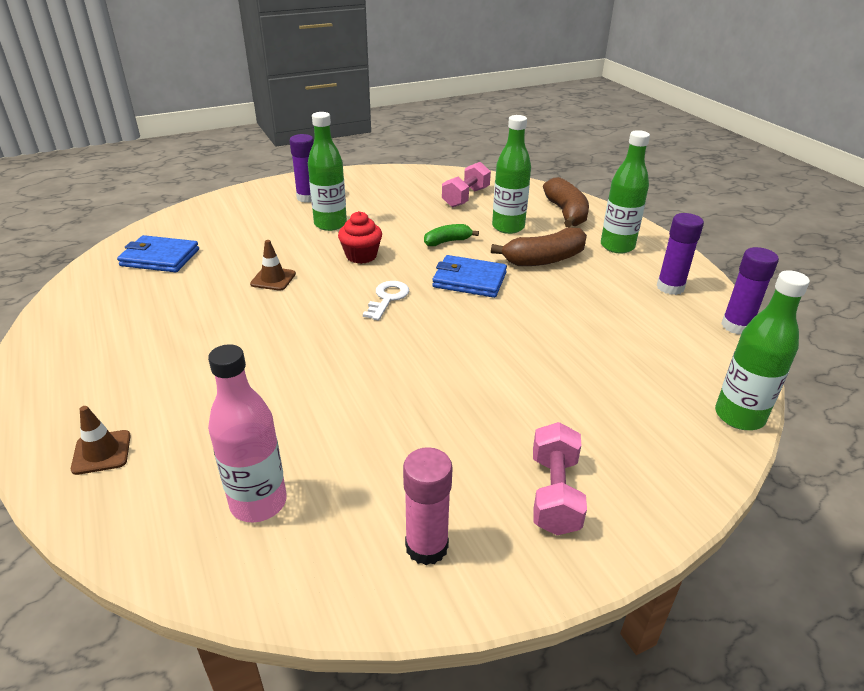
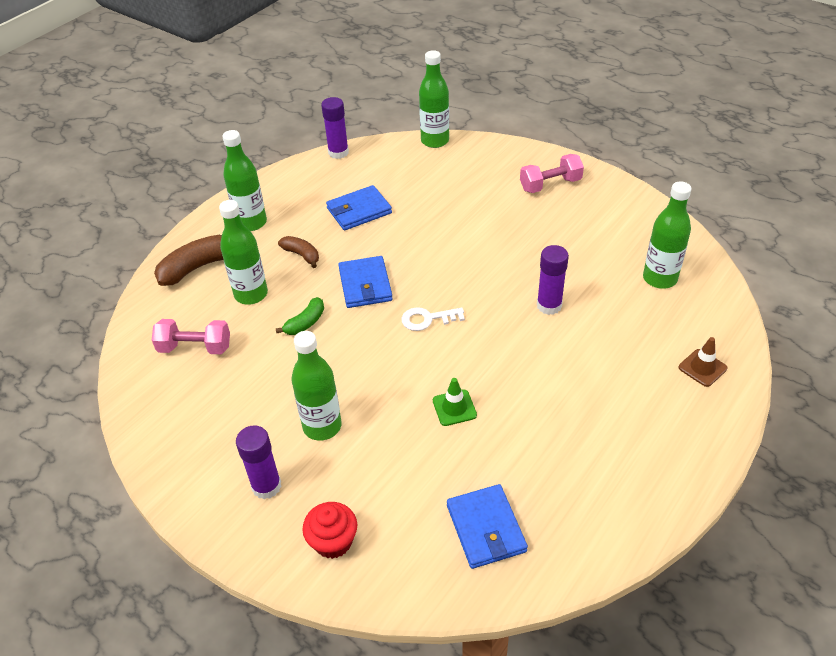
camera: 115 degrees left, 10 degrees up
(258, 503) = (659, 278): pink bottle -> green bottle
(273, 279) = (454, 408): brown traffic cone -> green traffic cone
(361, 256) = (371, 369): red cupcake -> red cupcake (333, 541)
(426, 546) = (621, 212): pink glue stick -> none
(447, 241) = (305, 323): green banana -> green banana turned 90 degrees counterclockwise
(544, 259) = (301, 255): brown banana -> brown banana, size x0.59
(598, 308) = (359, 211): none -> blue wallet
(670, 287) = (304, 185): purple glue stick -> purple glue stick (549, 305)

